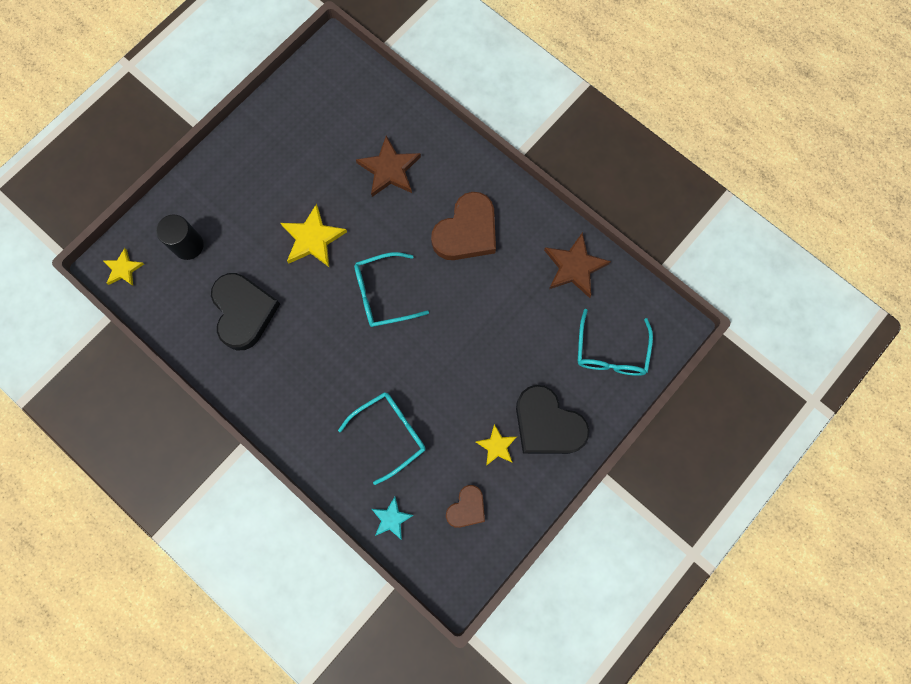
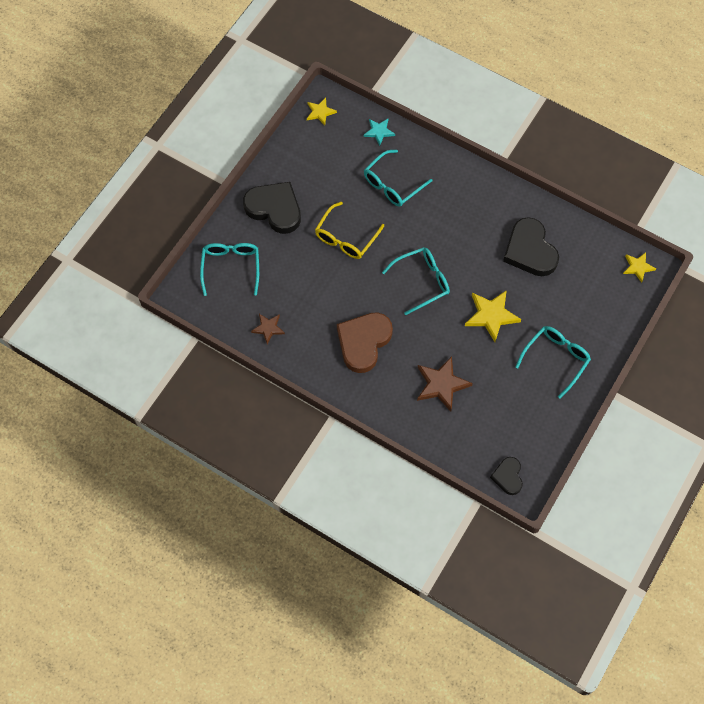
camera: 170 degrees right, 10 degrees down
(188, 245) = (592, 294): black cylinder -> none
(255, 176) = (555, 359): none -> turquoise glasses
(344, 64) = (508, 476): none -> black heart
(463, 368) = (346, 238): none -> yellow glasses
(466, 508) = (326, 146): brown heart -> none
(496, 446) = (311, 189): yellow star -> yellow star (320, 112)
(574, 267) = (268, 328): brown star -> brown star, size x0.60

